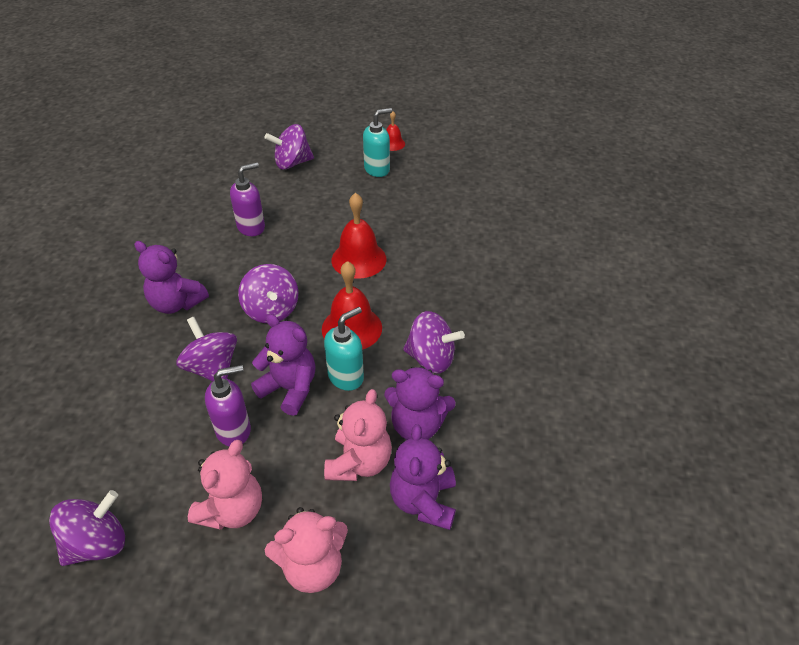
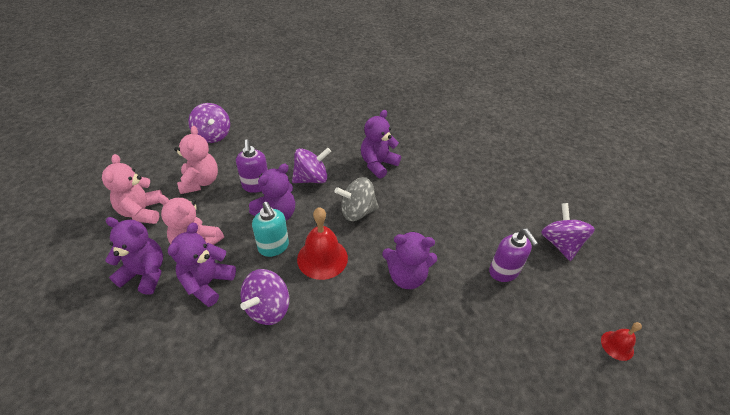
camera: 100 degrees right, 0 degrees up
(232, 510) = (200, 182): pink teddy bear -> pink teddy bear turned 135 degrees counterclockwise
(251, 227) = (460, 207): purple soap dispenser -> purple soap dispenser (504, 272)
(271, 310) = (357, 211): purple spinning top -> grey spinning top
(359, 259) = (406, 276): red bell -> purple teddy bear
(377, 169) = (558, 318): turquoise soap dispenser -> none

